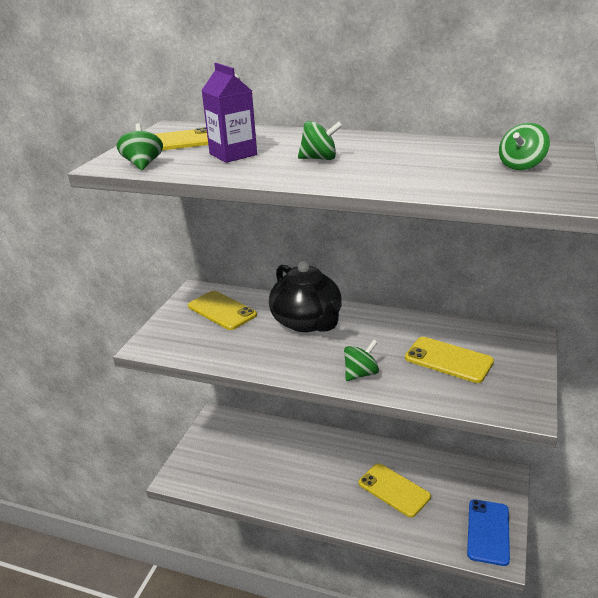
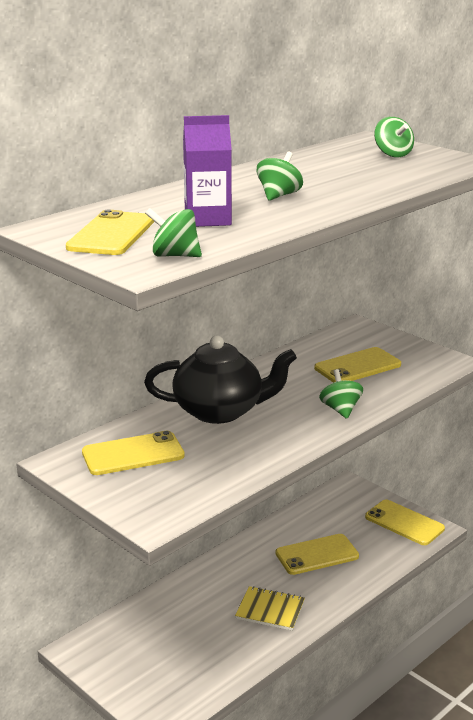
camera: 65 degrees left, 5 degrees down
(309, 488) = (270, 610): none -> yellow notebook
(488, 532) = (404, 523): blue phone -> yellow phone

